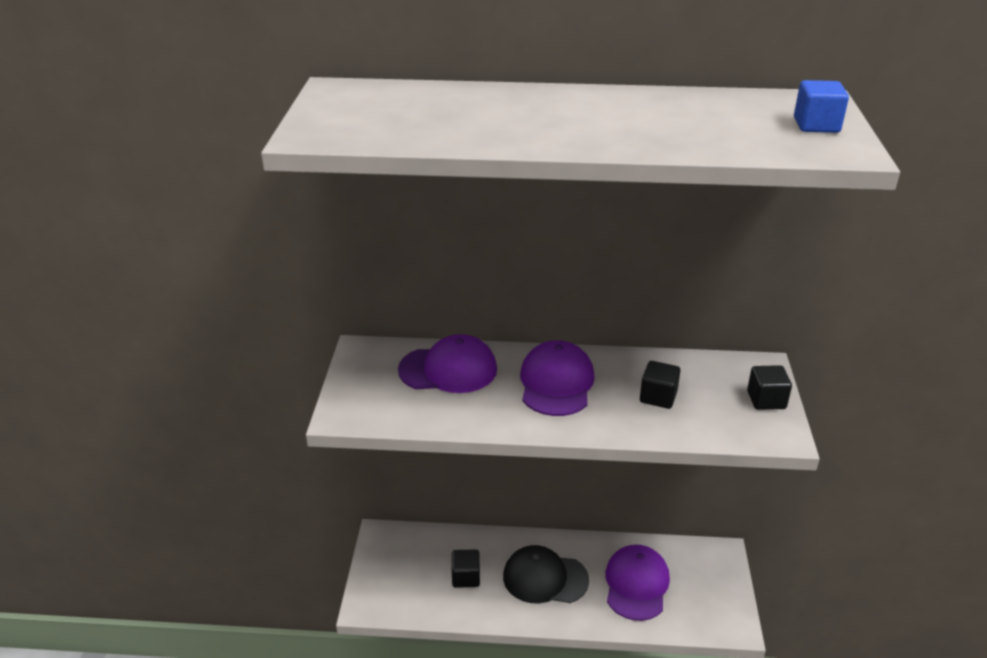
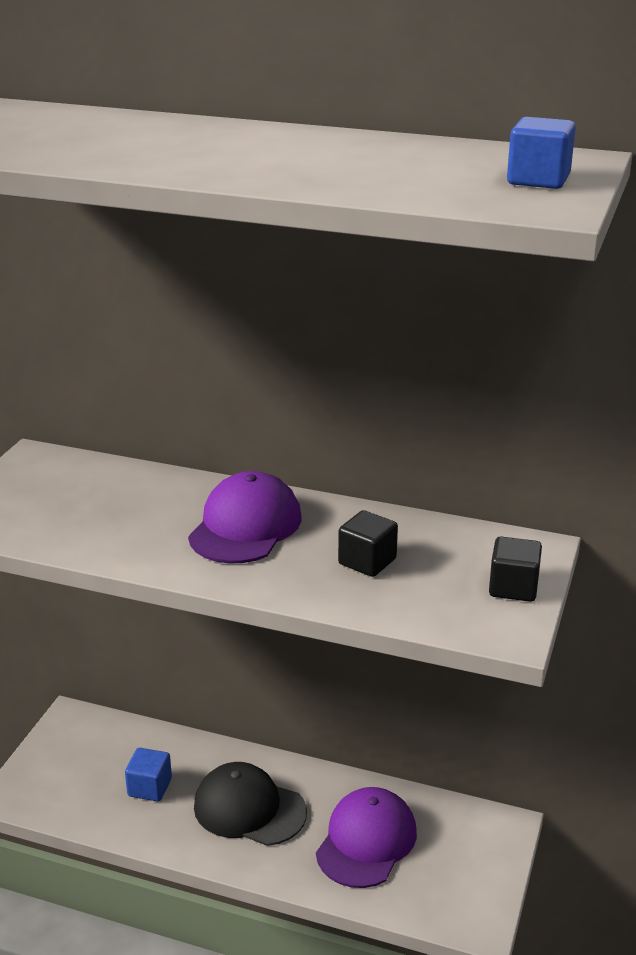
camera: 15 degrees right, 5 degrees down
(448, 369) = (122, 492): purple cap -> none
(466, 577) = (150, 787): black cube -> blue cube

